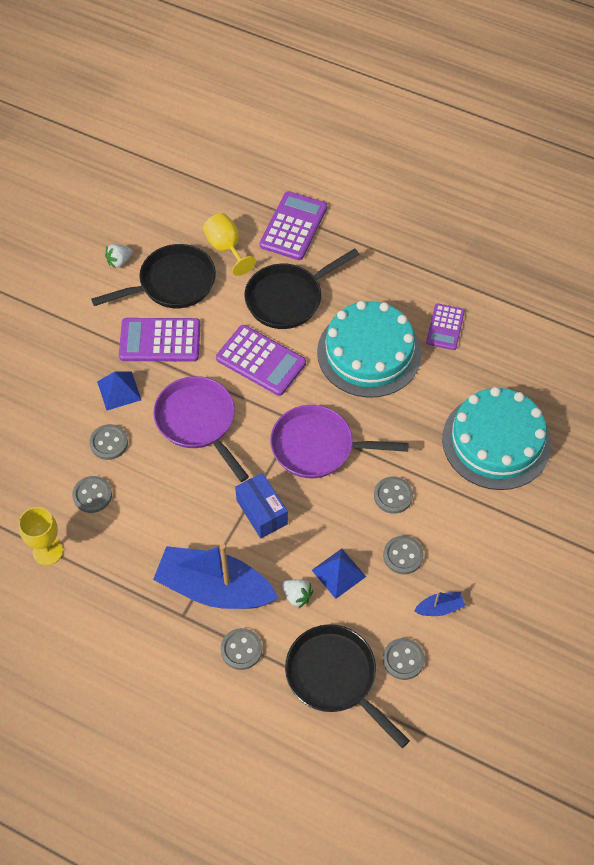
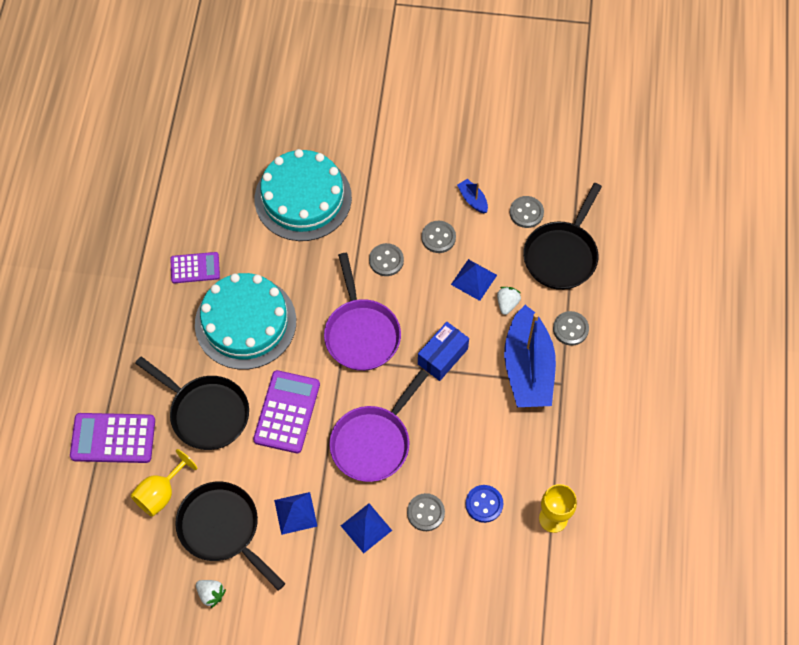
camera: 110 degrees left, 5 degrees up
(92, 495) = (484, 504): grey button -> blue button
(160, 340) = (295, 513): purple calculator -> blue pyramid

